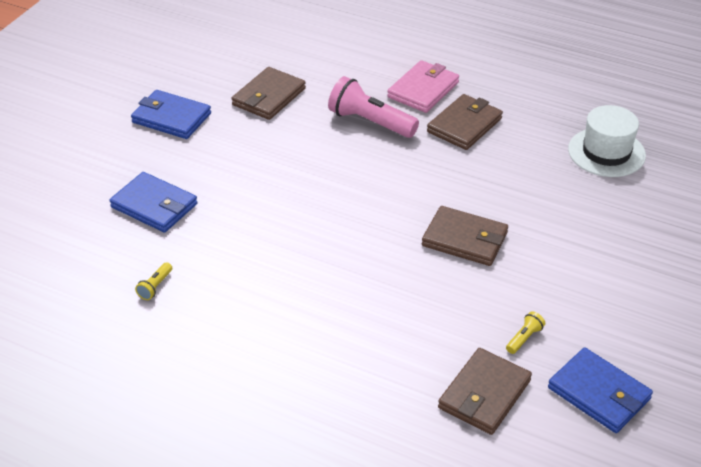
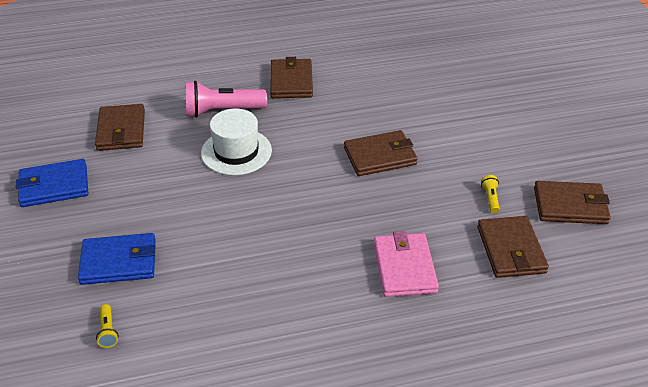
camera: 40 degrees left, 0 degrees up
(155, 287) = (194, 324): yellow flashlight -> yellow flashlight (108, 331)
(423, 90) = (235, 71): pink wallet -> pink wallet (404, 267)
(599, 393) = (570, 206): blue wallet -> brown wallet
(606, 152) = (399, 55): white hat -> white hat (236, 152)

